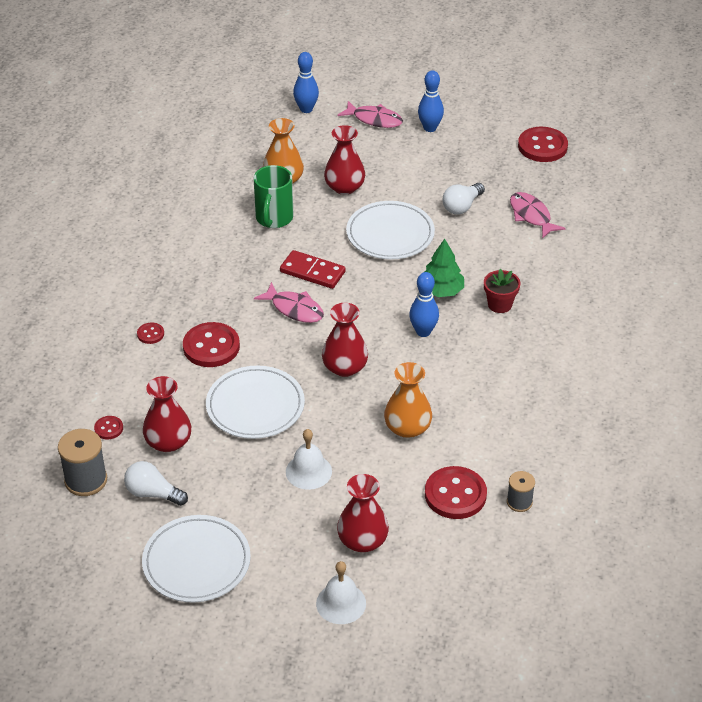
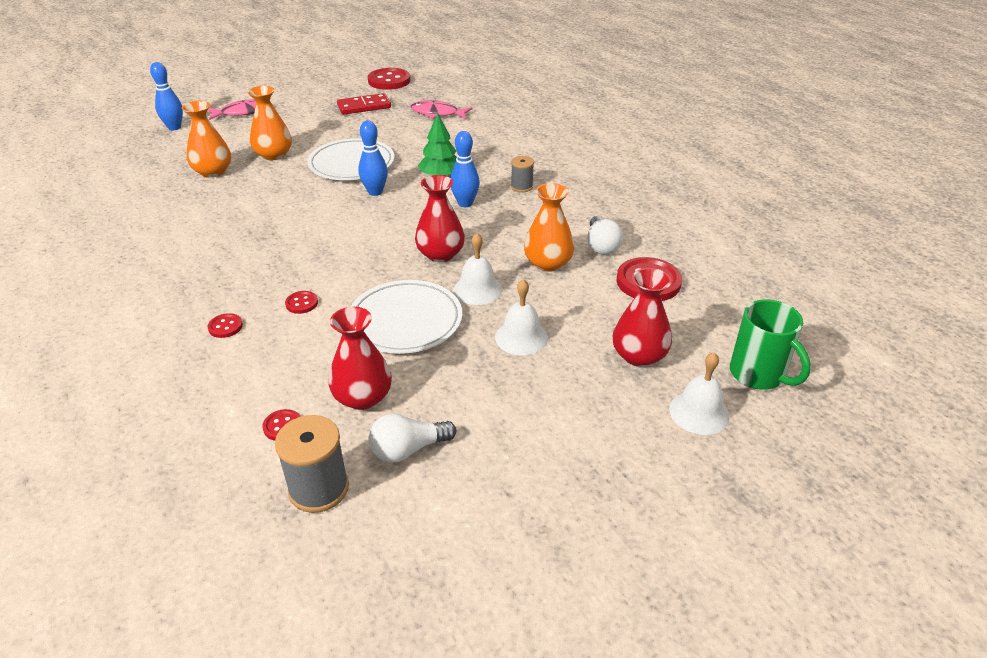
camera: 45 degrees left, 5 degrees down
(196, 562) = (536, 476): white plate -> none
(211, 347) = (302, 303): red button -> red button, size x0.48
(274, 218) = (238, 196): green mug -> green mug (758, 375)
(294, 309) = (341, 241): pink fish -> none
(312, 272) = (322, 212): red domino -> red domino (364, 107)
(330, 415) = (477, 289): none -> white bell
(344, 187) = (274, 155): red vase -> orange vase
(430, 128) = (294, 101): blue bowling pin -> blue bowling pin (375, 192)
(462, 206) = (382, 128): white light bulb -> white light bulb (601, 245)
(499, 304) = (492, 164): red flower pot -> none
(519, 502) = (693, 259): grey spool -> grey spool (522, 187)

